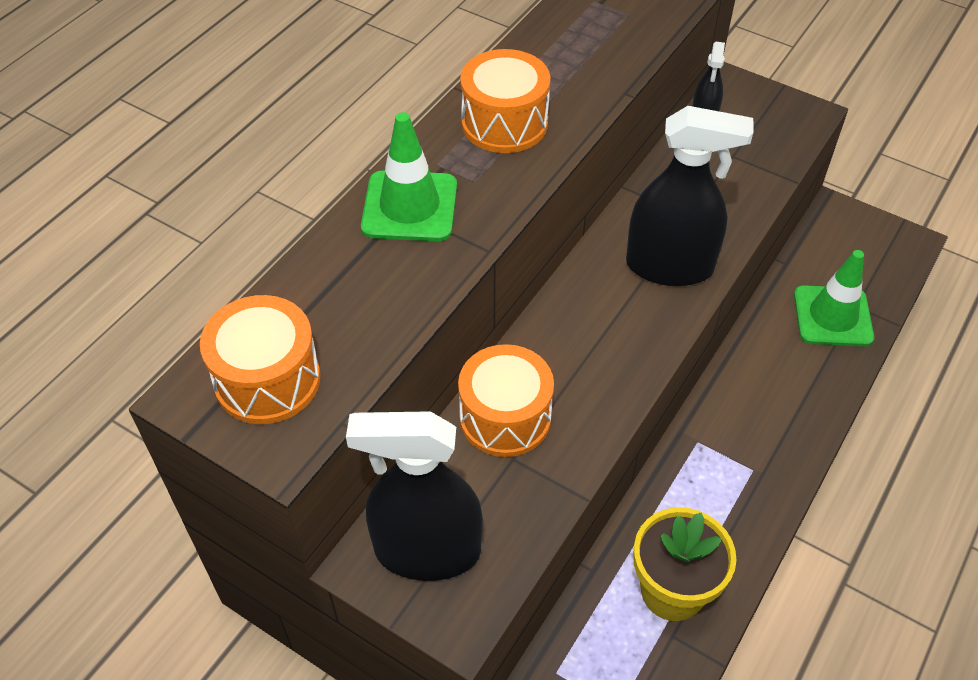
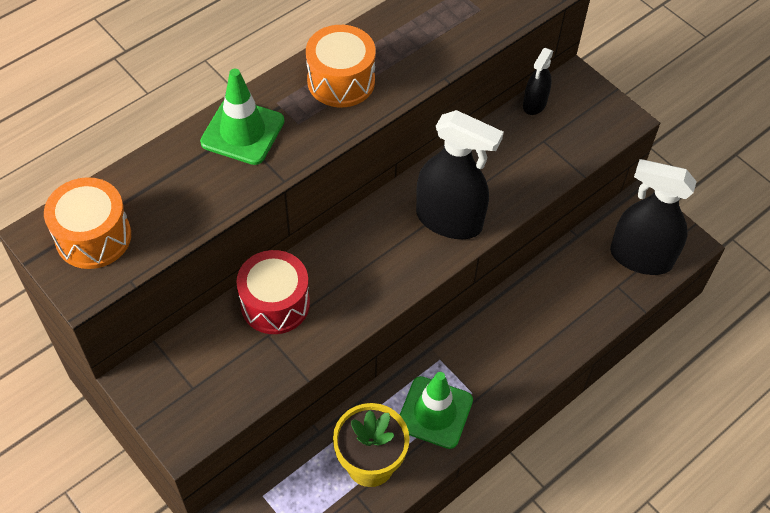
camera: 15 degrees right, 5 degrees up
(427, 551) = (181, 384): black spray bottle -> black spray bottle (640, 257)
(505, 417) = (275, 303): orange drum -> red drum
(832, 316) = (593, 289): green traffic cone -> green traffic cone (434, 412)

